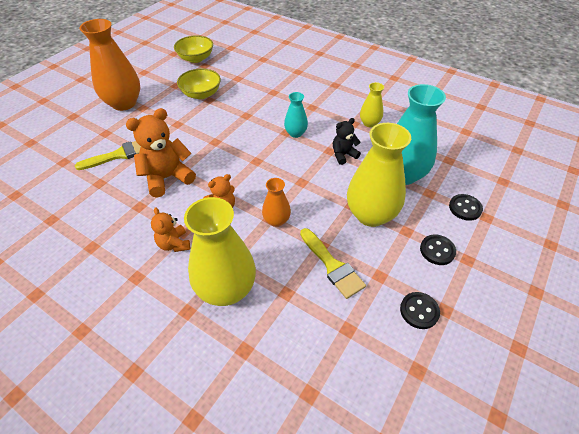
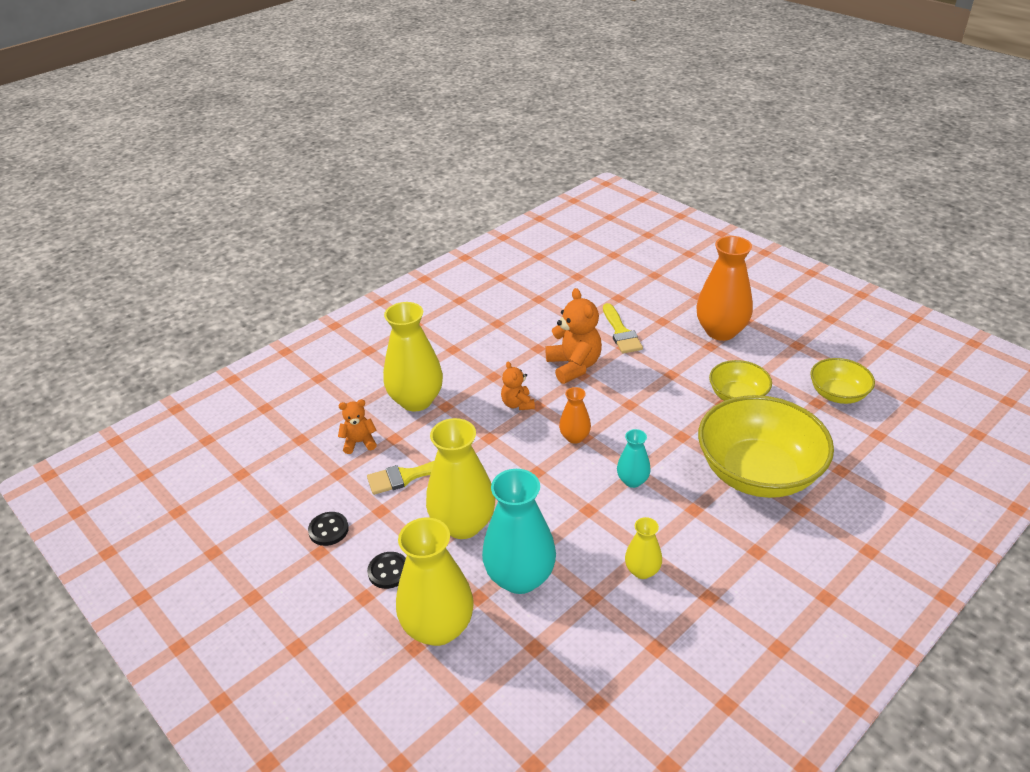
camera: 105 degrees right, 10 degrees down
(174, 244) = (481, 370): orange teddy bear -> orange teddy bear (359, 442)
(273, 85) = (758, 472): none -> yellow bowl
(276, 220) = (484, 442): orange vase -> orange vase (574, 437)
(343, 155) = (576, 522): black teddy bear -> none
(465, 208) = (438, 627): black button -> yellow vase

